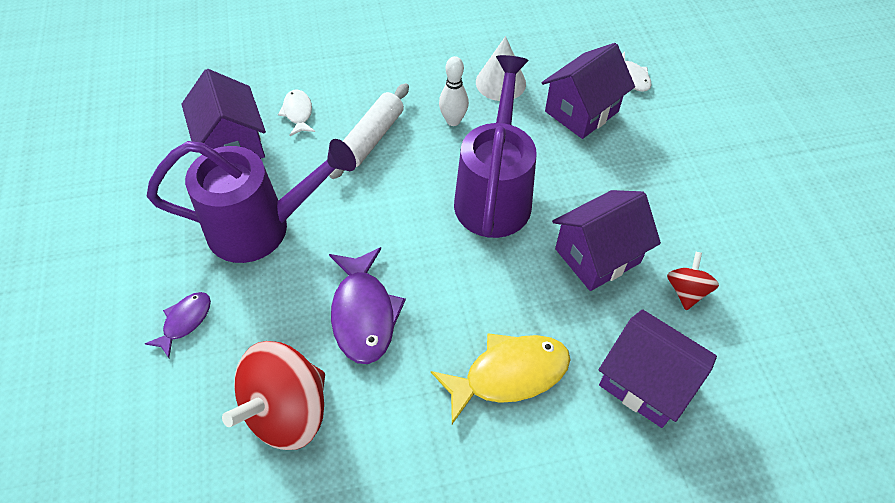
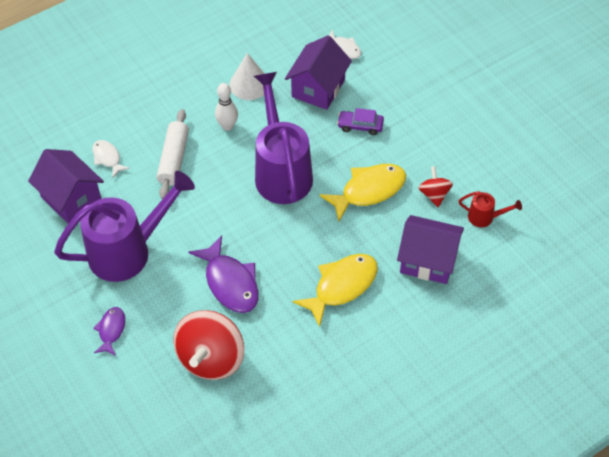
camera: 20 degrees left, 0 degrees up
(597, 256) = (369, 191): purple house -> yellow fish
(617, 171) = (360, 126): none -> purple car
(750, 348) = (485, 217): none -> red watering can

